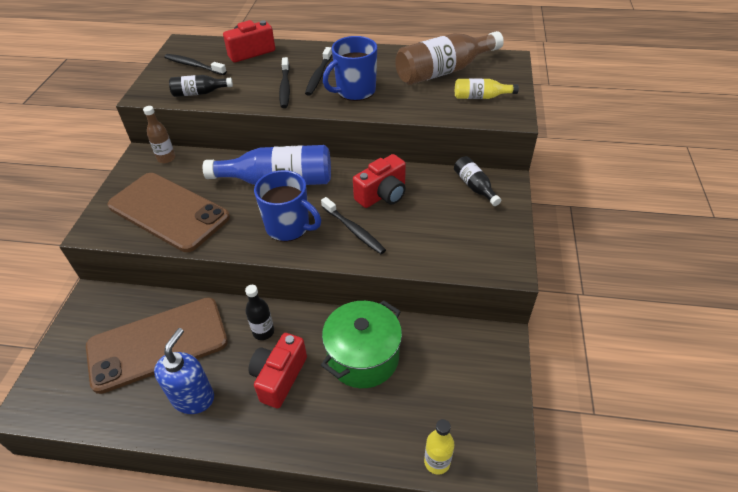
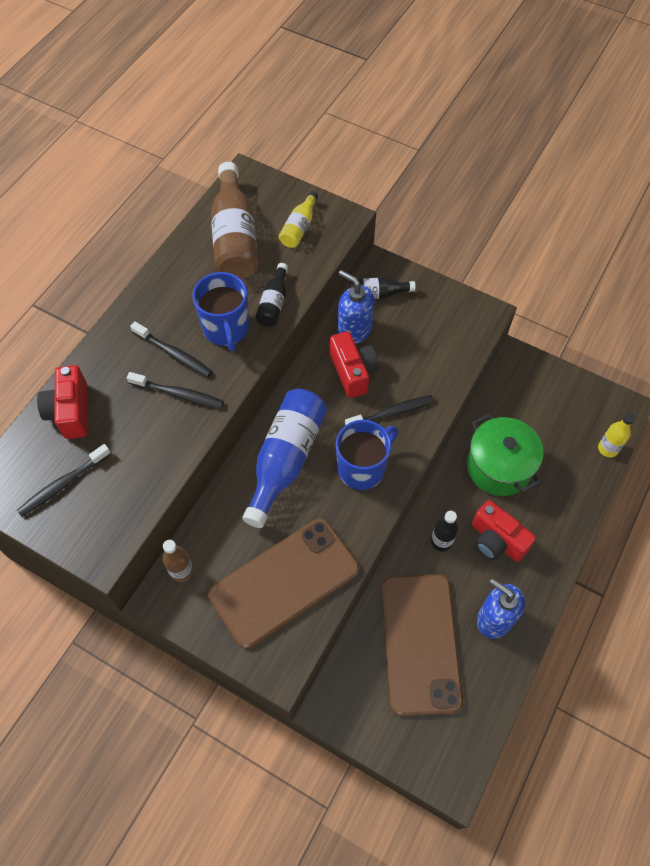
camera: 70 degrees left, 15 degrees up
(199, 93) = (136, 489): black bottle -> black bottle (273, 303)
(426, 184) = (354, 330): none -> blue soap dispenser

